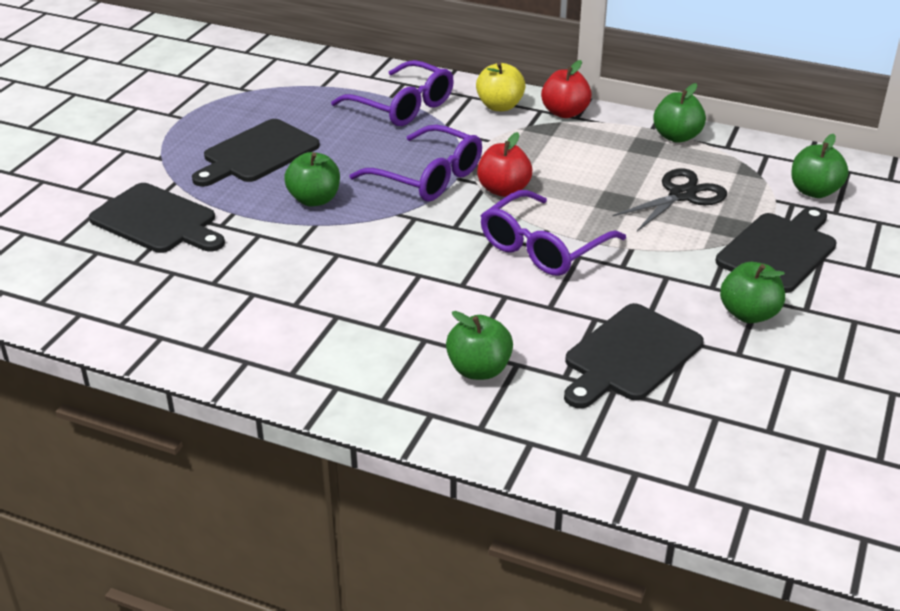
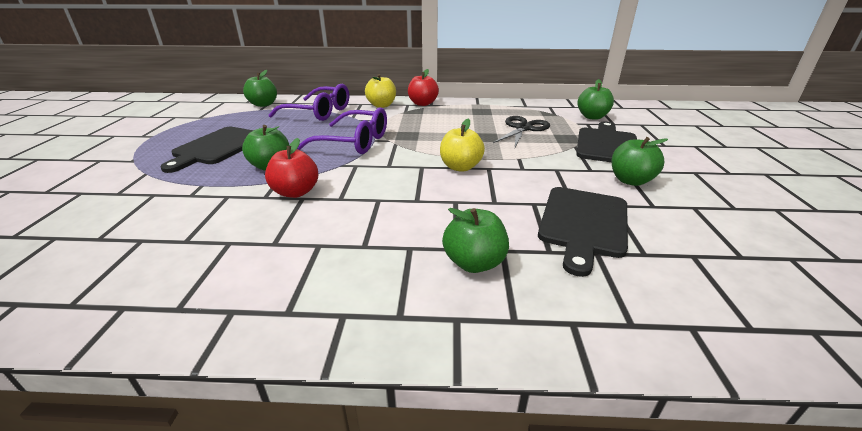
camera: 20 degrees left, 5 degrees down
(157, 221) = (126, 202): black cutting board -> none
(503, 190) = (410, 141): red apple -> red apple (296, 192)
(543, 247) = (460, 167): purple glasses -> yellow apple
(676, 137) = (494, 105): green apple -> green apple (263, 104)

